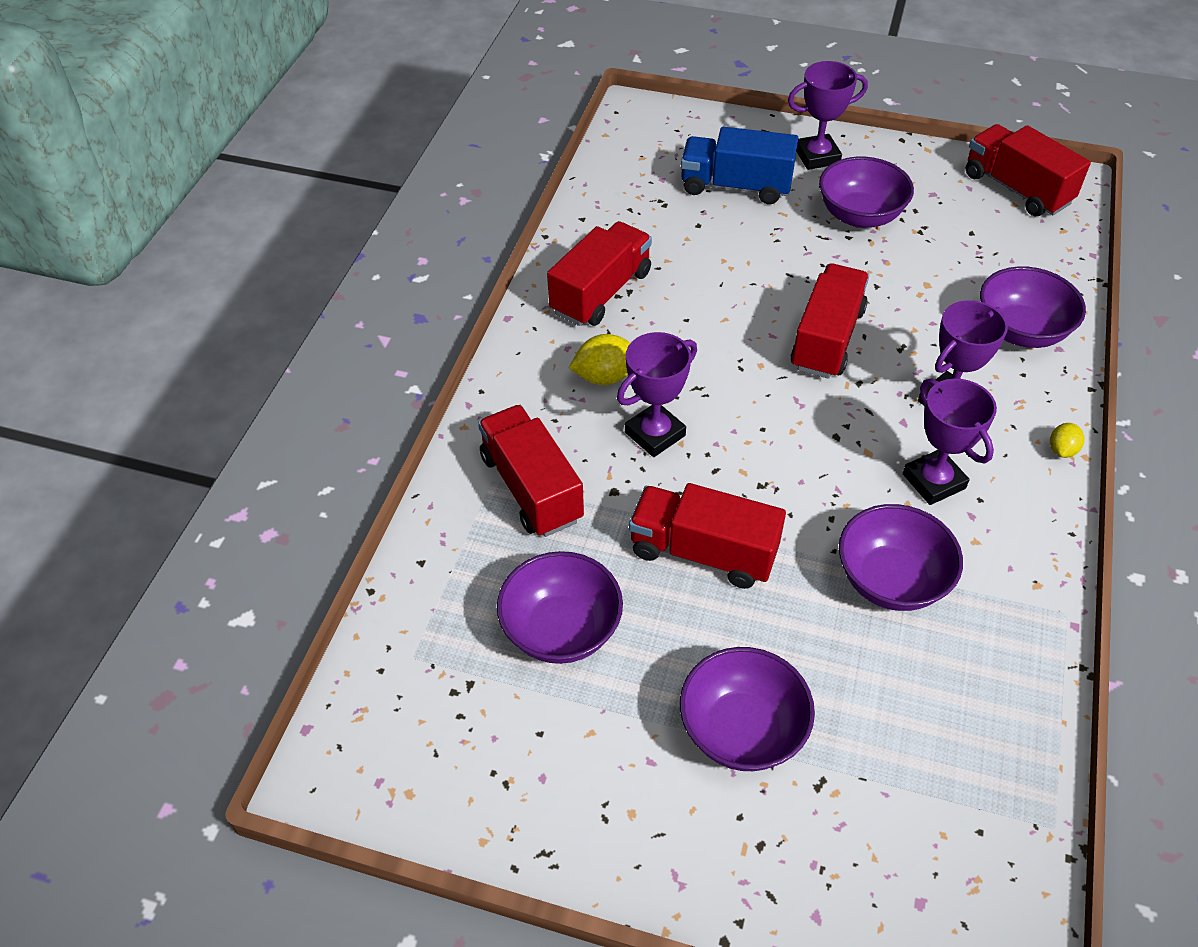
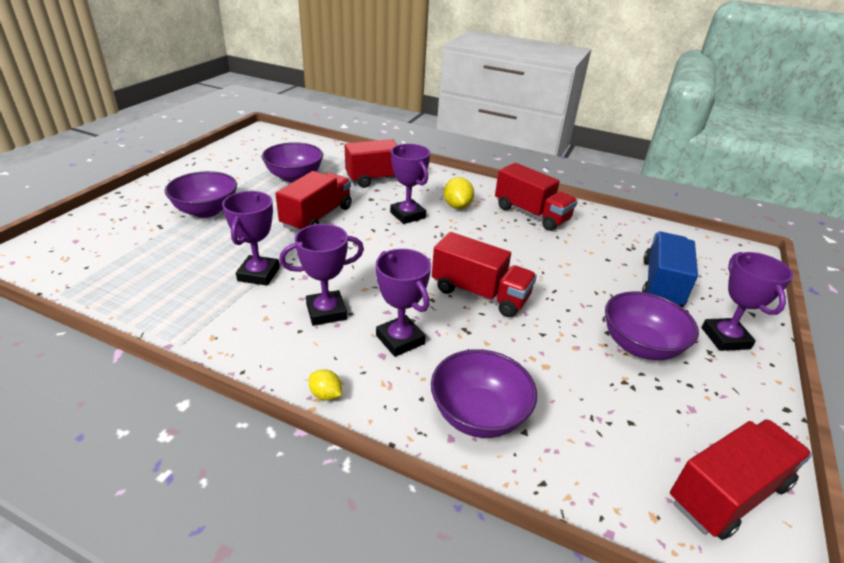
camera: 95 degrees right, 15 degrees down
(891, 580) = (259, 274): purple bowl -> purple trophy

